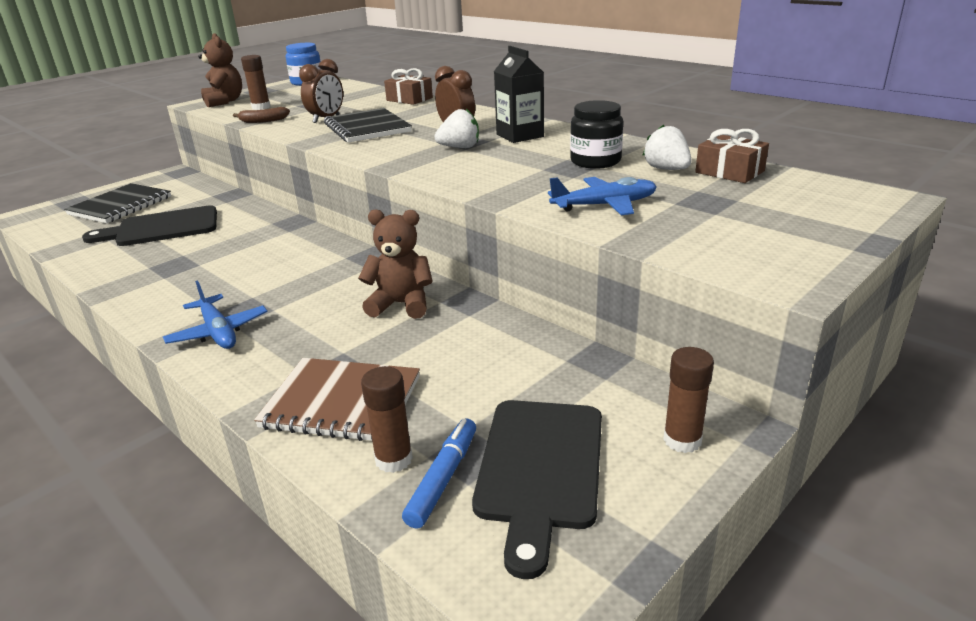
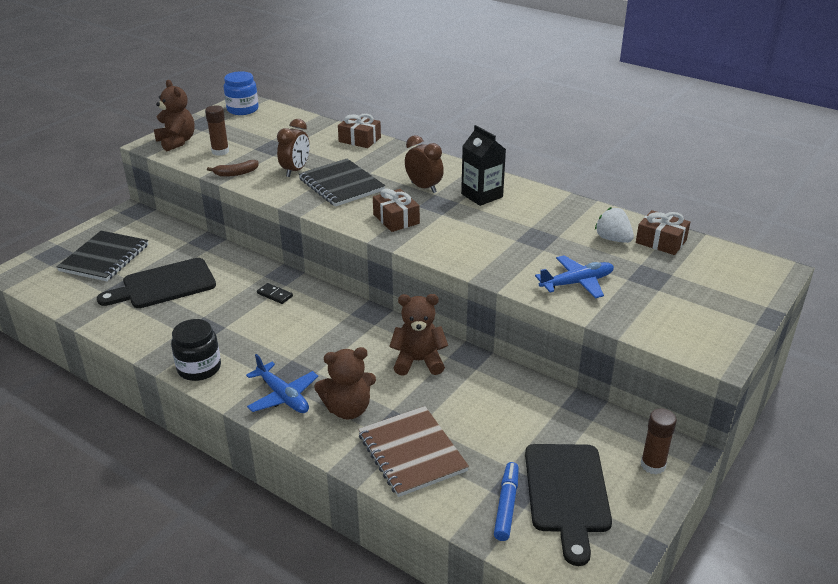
camera: 10 degrees left, 5 degrees up
(271, 239) = (274, 295): none -> black domino
(287, 349) = (348, 409): none -> brown teddy bear
(342, 402) = (412, 453): brown notebook -> brown notebook turned 60 degrees clockwise
(394, 459) = (468, 494): brown glue stick -> none
(409, 152) = (396, 219): none -> brown gift
(460, 147) = (436, 212): white strawberry -> none
(595, 161) = (555, 230): black jar -> black jar (199, 368)

